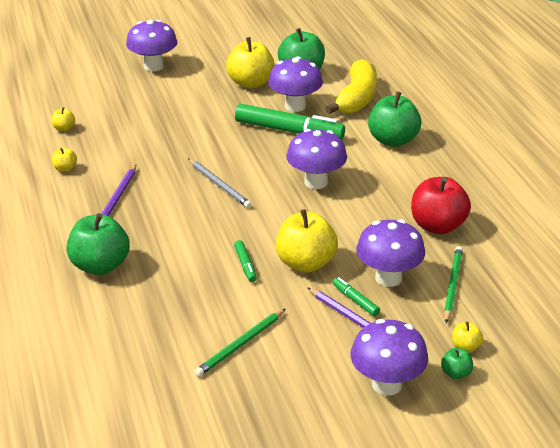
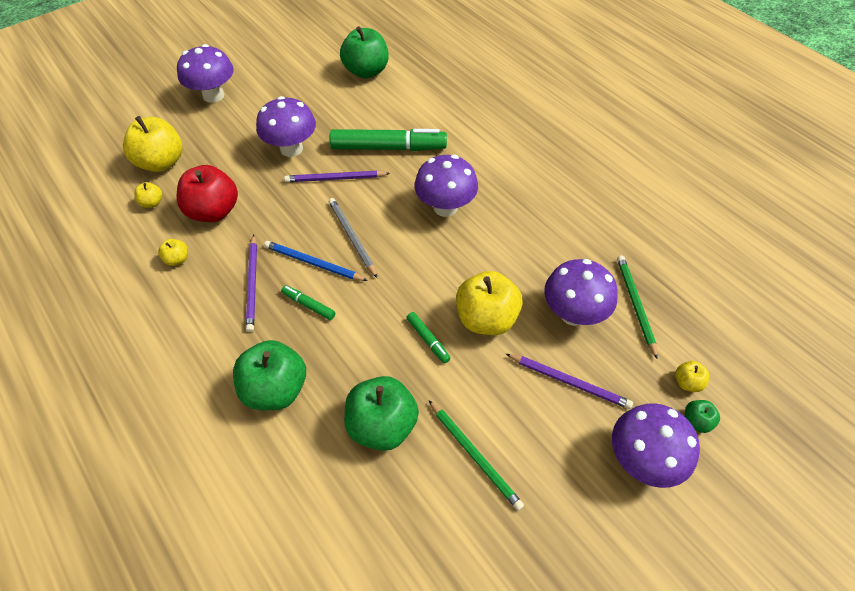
camera: 20 degrees left, 20 degrees up
(176, 195) = (313, 263): none -> blue pencil
(219, 185) = (352, 237): grey pencil -> grey pencil turned 150 degrees counterclockwise
(228, 143) = (335, 179): none -> purple pencil
(240, 345) = (475, 455): green pencil -> green pencil turned 60 degrees counterclockwise
(251, 83) = (323, 95): yellow apple -> yellow apple (161, 162)
(295, 106) = (379, 114): purple mushroom -> purple mushroom (291, 149)
(355, 300) = (557, 354): green marker -> green marker (308, 305)
(356, 99) = (433, 91): yellow banana -> none
(393, 140) = (491, 135): green apple -> green apple (382, 425)
(437, 226) = (584, 232): red apple -> red apple (214, 211)

